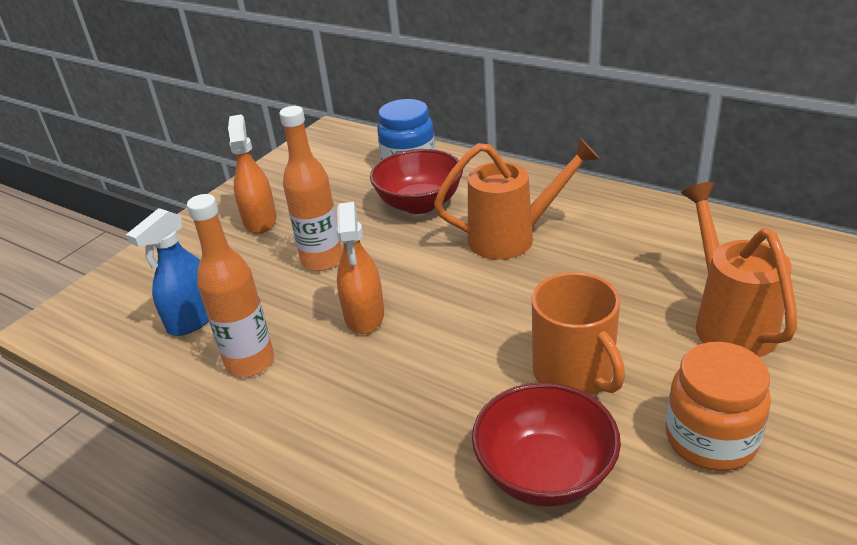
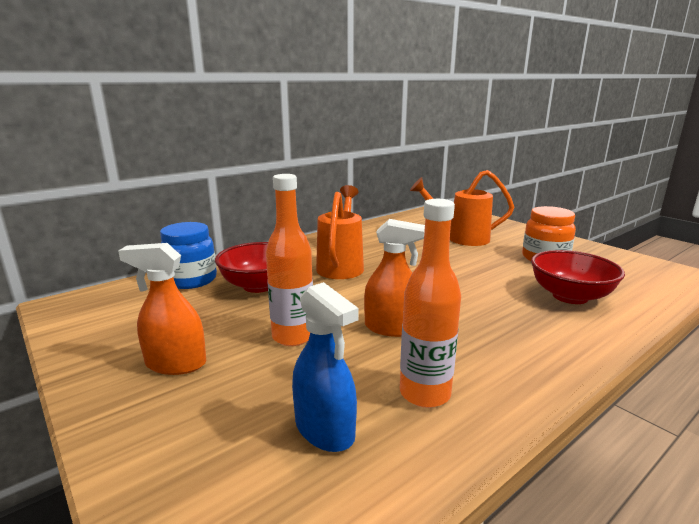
camera: 75 degrees left, 15 degrees down
(574, 373) = (488, 275): orange mug -> none

